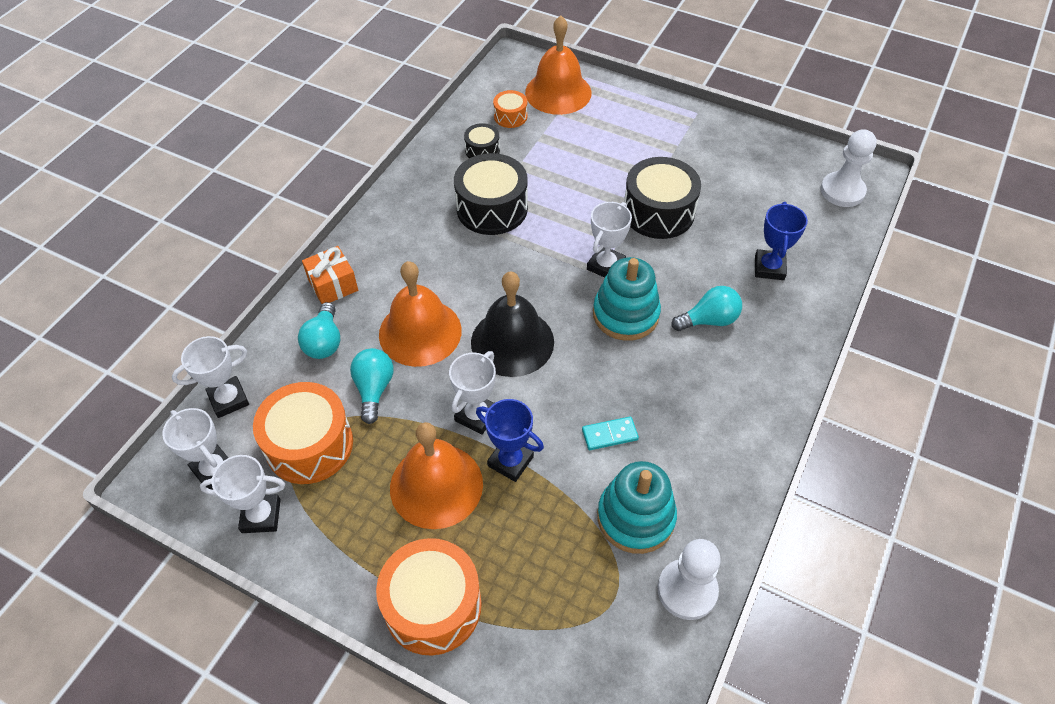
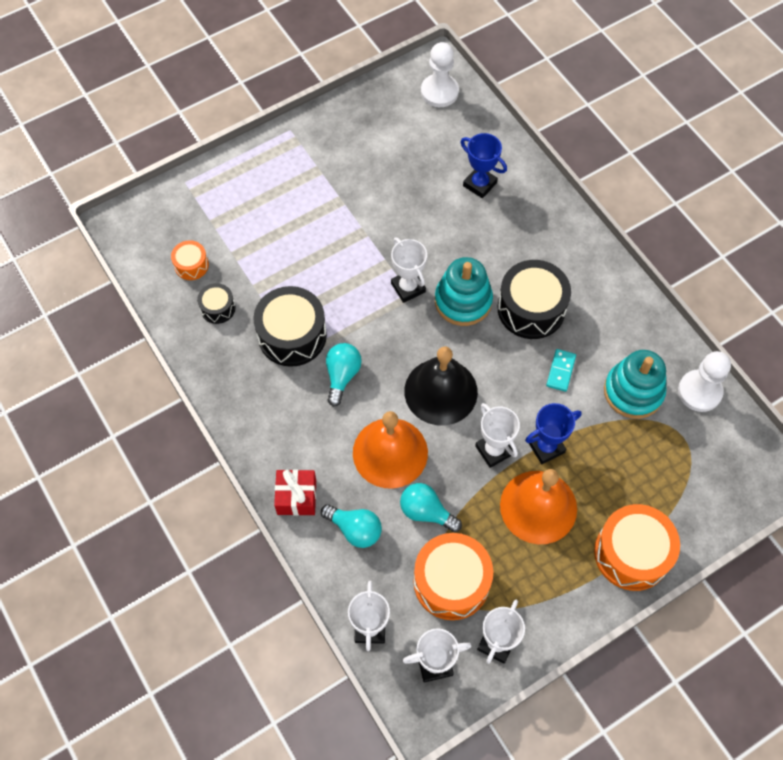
camera: 60 degrees left, 10 degrees up
(333, 285) = (296, 497): orange gift -> red gift
(558, 92) = (188, 213): orange bell -> none
(658, 212) = (378, 221): black drum -> black drum (531, 309)
(709, 320) = (502, 251): turquoise light bulb -> turquoise light bulb (342, 376)

